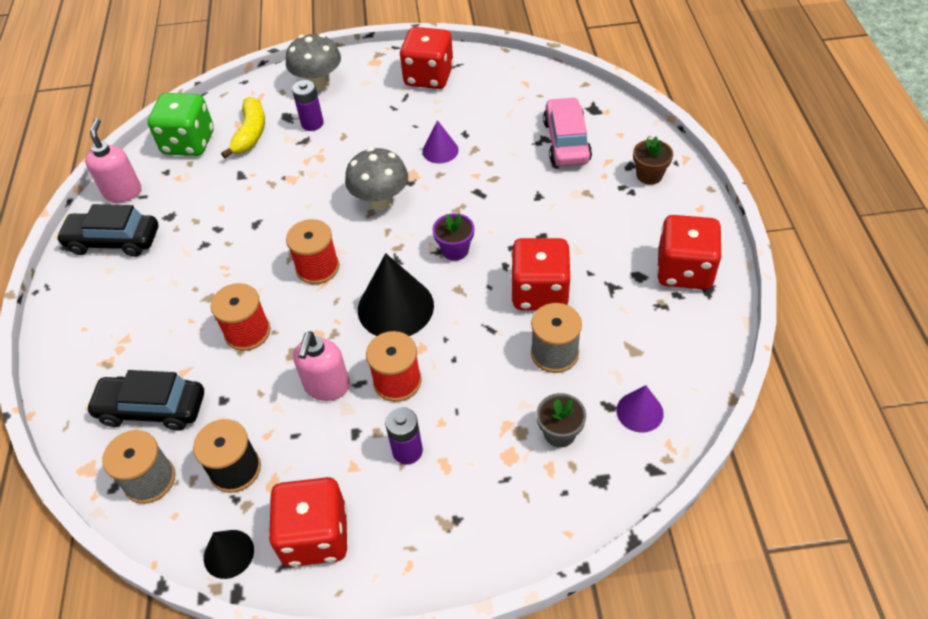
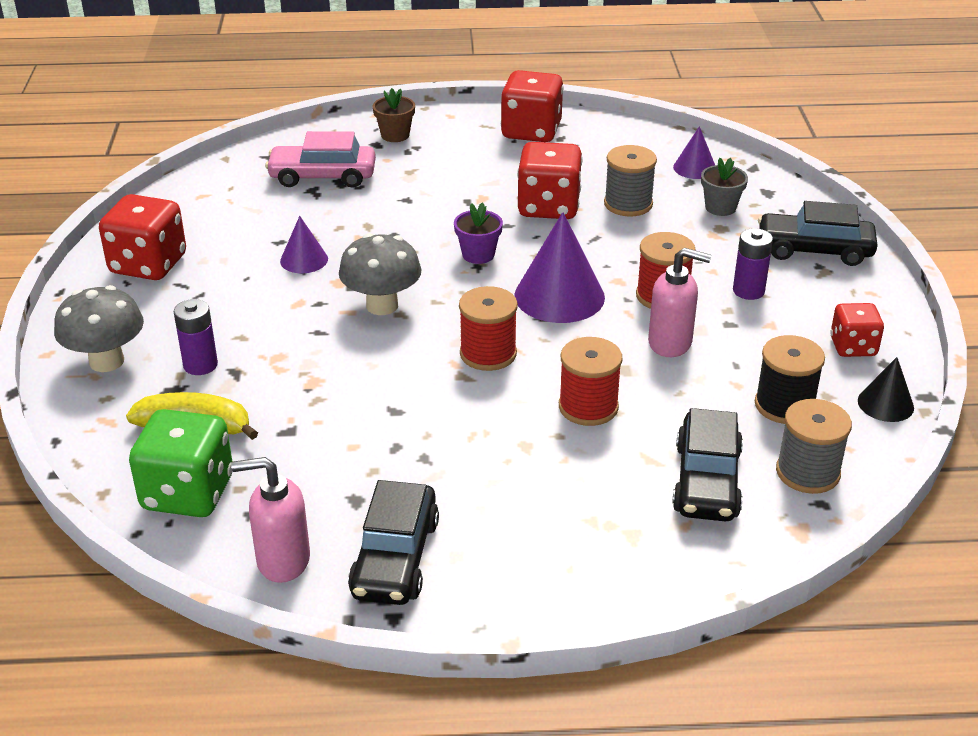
camera: 90 degrees left, 15 degrees down
(315, 535) = (853, 347): red dice -> red dice, size x0.61
(395, 307) = (559, 296): black cone -> purple cone
(485, 517) = (814, 250): none -> black car

